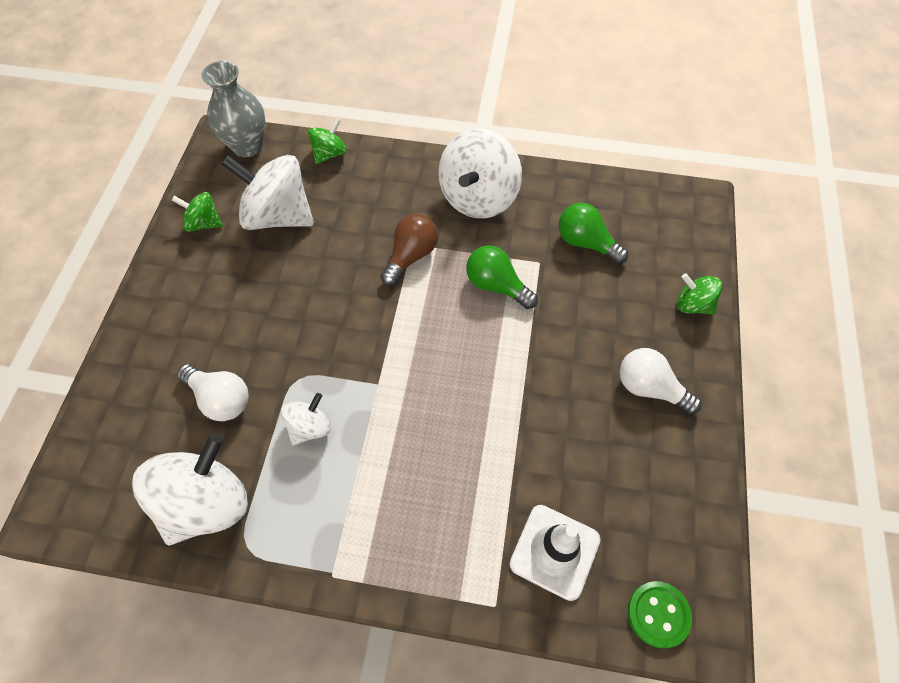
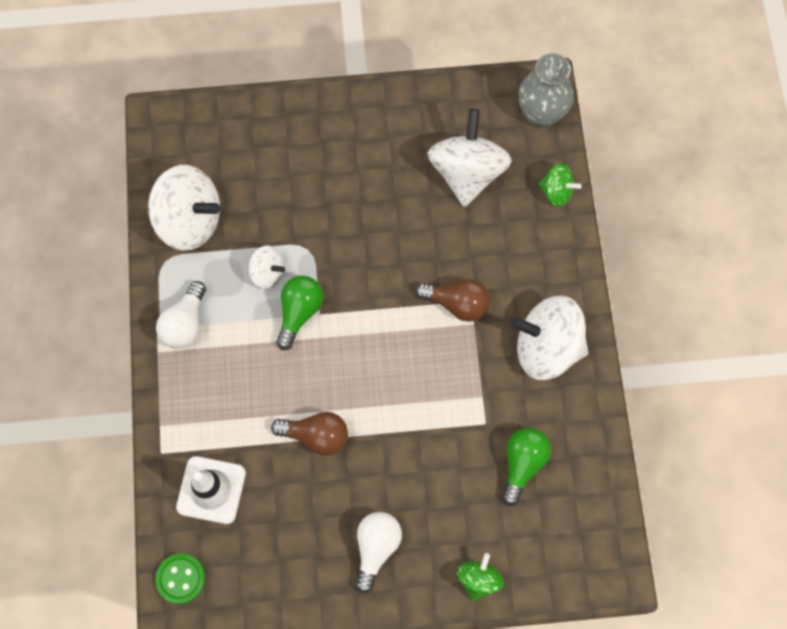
camera: 75 degrees right, 10 degrees up
(204, 223) = (439, 113): green spinning top -> none
(220, 399) = (274, 197): white light bulb -> white light bulb (185, 323)
(496, 286) = (446, 389): green light bulb -> green light bulb (299, 312)
(516, 419) = (316, 436): none -> brown light bulb

